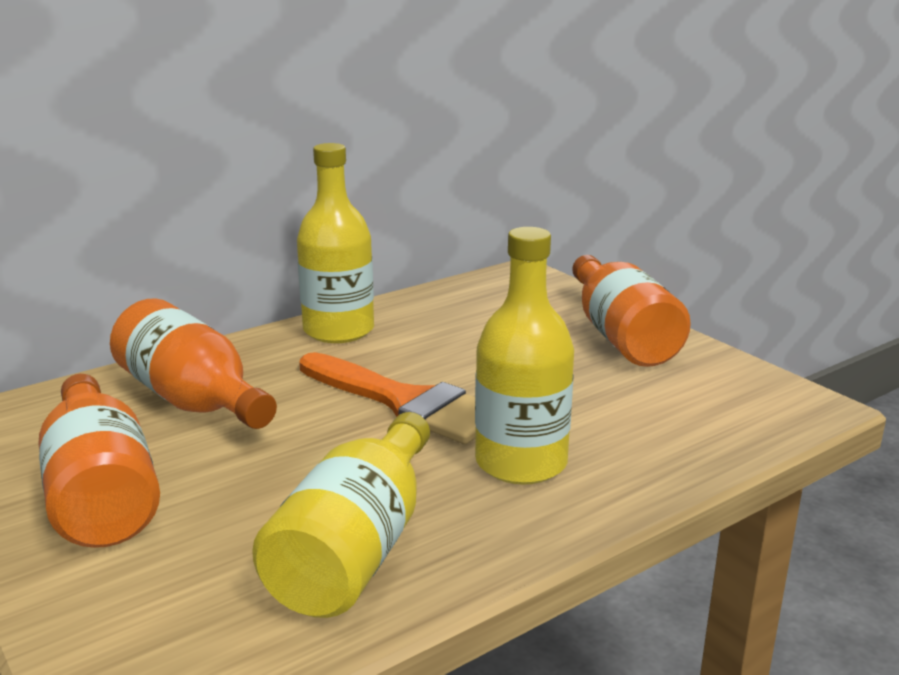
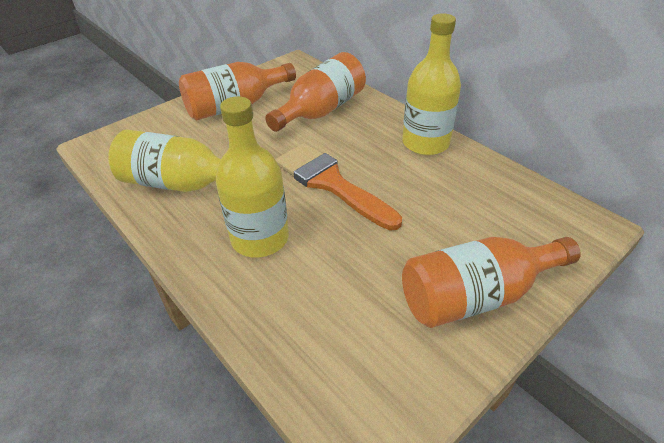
camera: 85 degrees right, 20 degrees up
(405, 403) = (330, 183): orange brush -> orange brush turned 105 degrees clockwise

